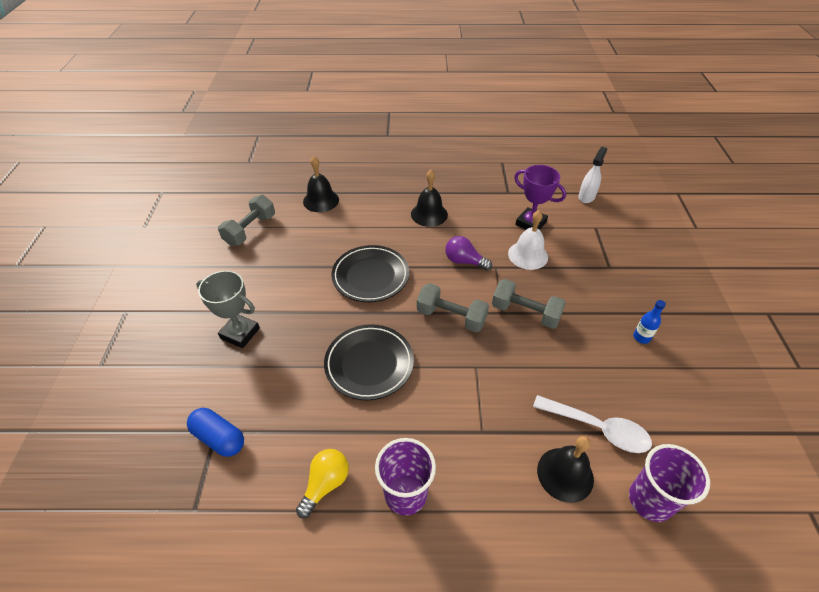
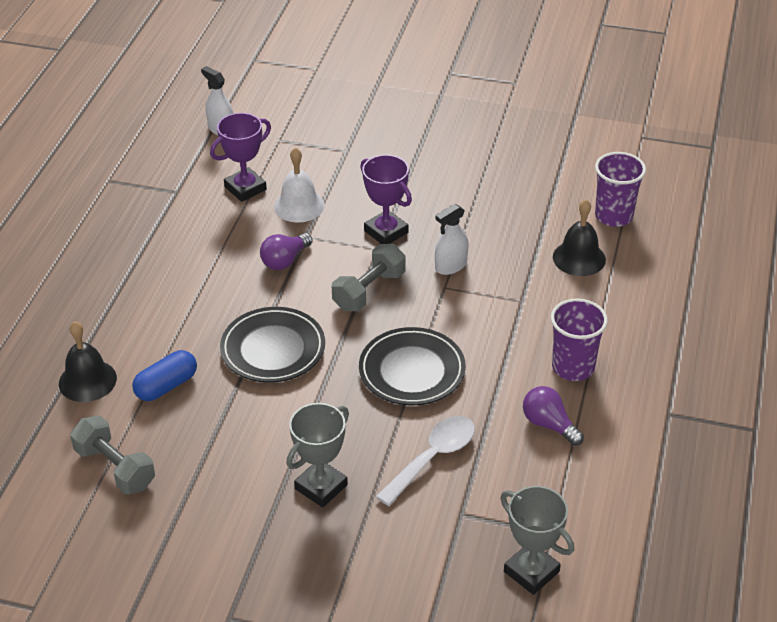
camera: 75 degrees left, 5 degrees down
(150, 499) = (531, 572): none -> grey trophy
(219, 438) = (471, 510): blue capsule -> blue capsule (166, 386)
(325, 484) = (549, 424): yellow light bulb -> purple light bulb
(429, 214) = (180, 273): black bell -> none
(504, 366) = (451, 266): none -> white spray bottle
(525, 313) = (386, 232): grey dumbbell -> purple trophy
(598, 428) = (540, 224): white spoon -> white spoon (432, 458)
(641, 337) = (449, 162): blue bottle -> none

